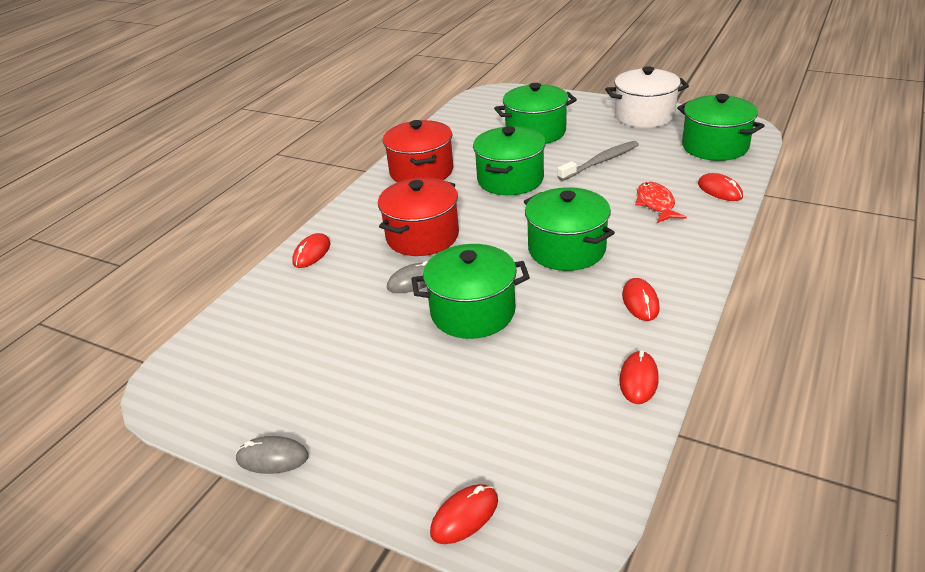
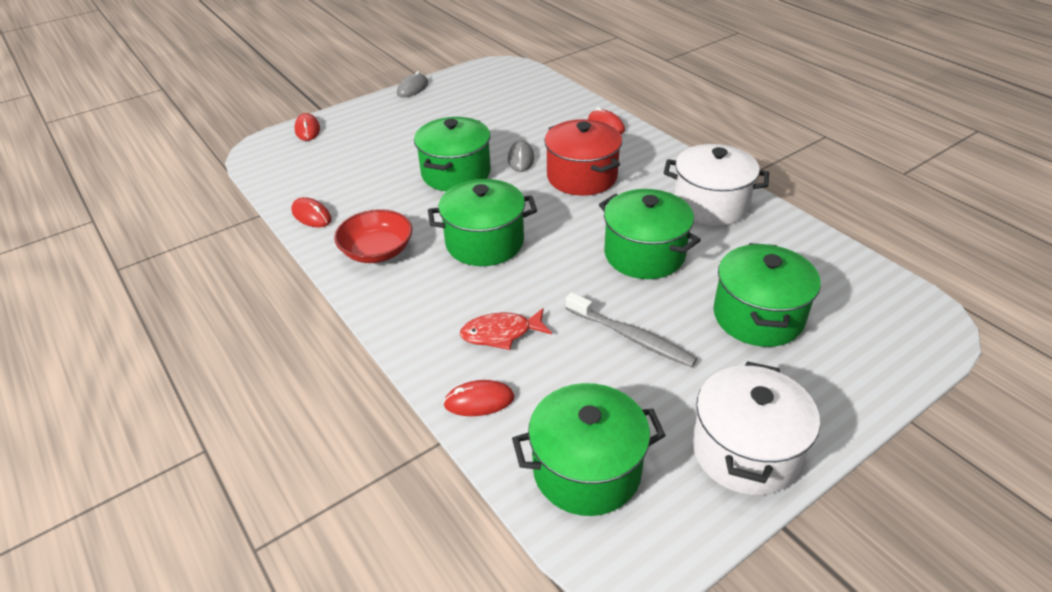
camera: 115 degrees right, 5 degrees up
(421, 171) = (710, 205): red pot -> white pot
(601, 162) = (631, 337): grey toothbrush -> grey toothbrush turned 45 degrees counterclockwise
(640, 302) = (377, 251): red mouse -> red bowl
(656, 204) = (501, 333): red fish -> red fish turned 150 degrees clockwise

